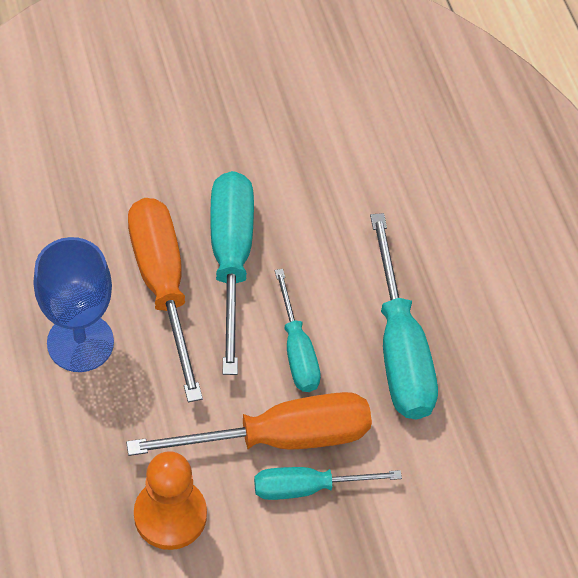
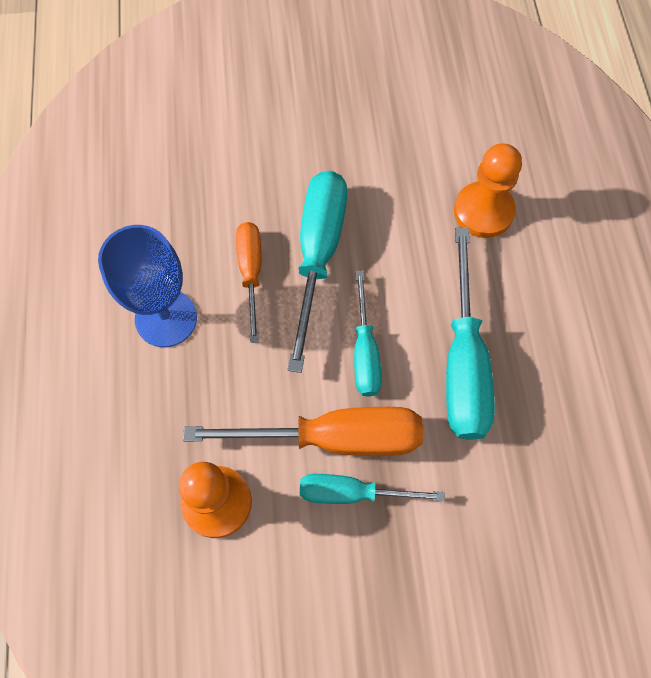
camera: 15 degrees right, 10 degrees up
(162, 286) = (251, 273): orange screwdriver -> orange screwdriver, size x0.60
(396, 197) = (483, 211): none -> orange pawn

